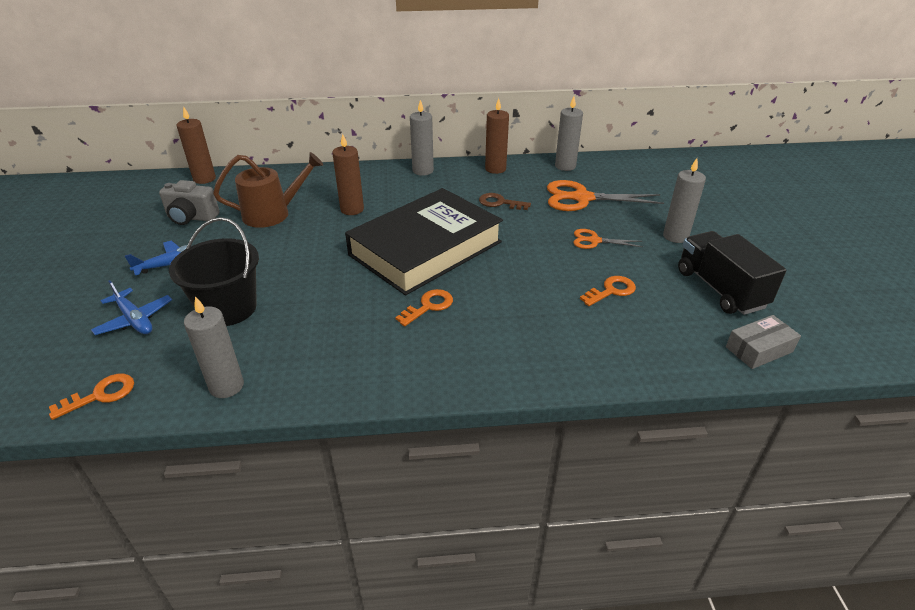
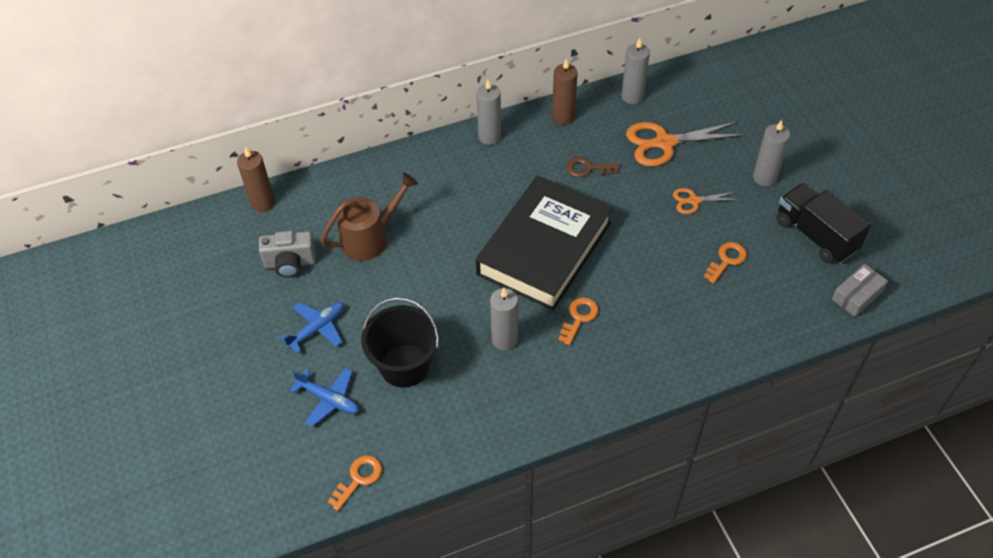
camera: 15 degrees left, 15 degrees up
(226, 386) = (456, 443): grey candle -> grey candle (504, 339)
(352, 209) = (446, 212): brown candle -> none

